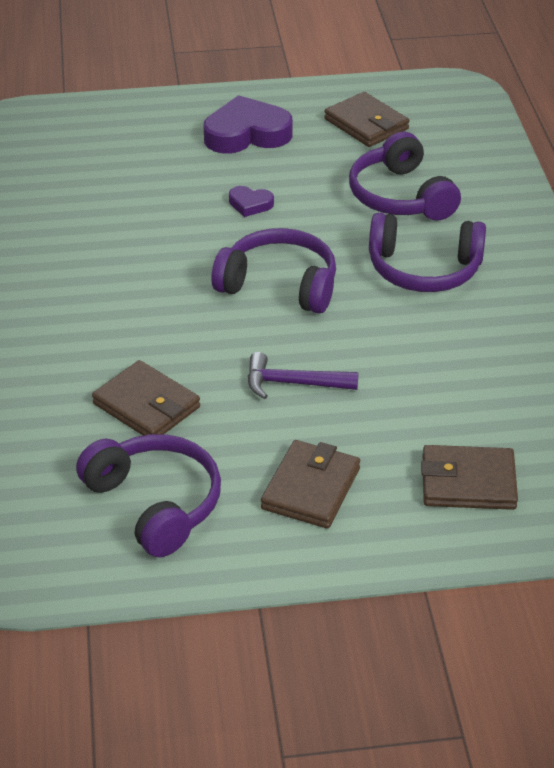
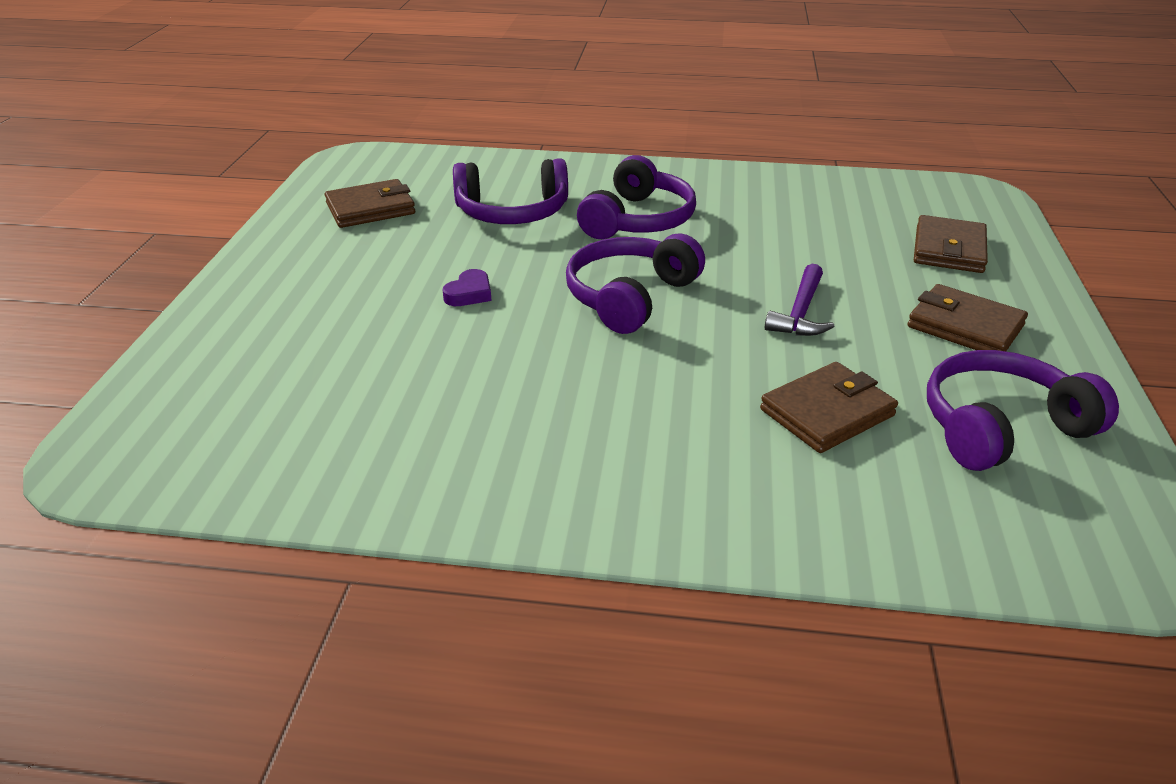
camera: 75 degrees left, 5 degrees down
(247, 134) = (325, 276): purple heart -> none

